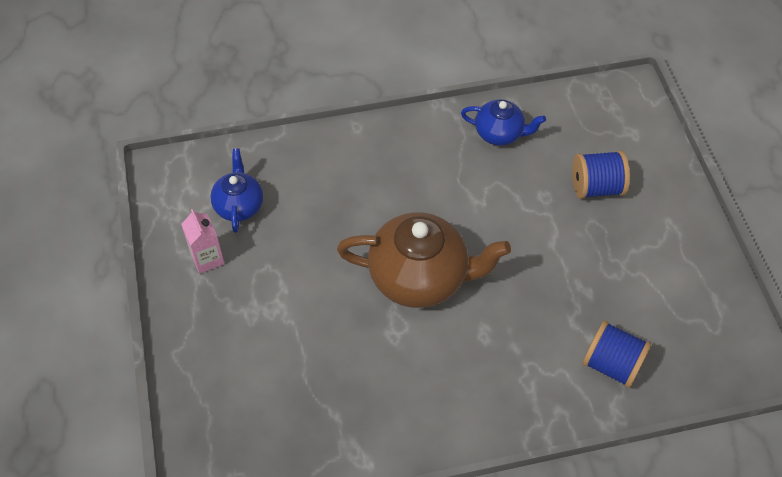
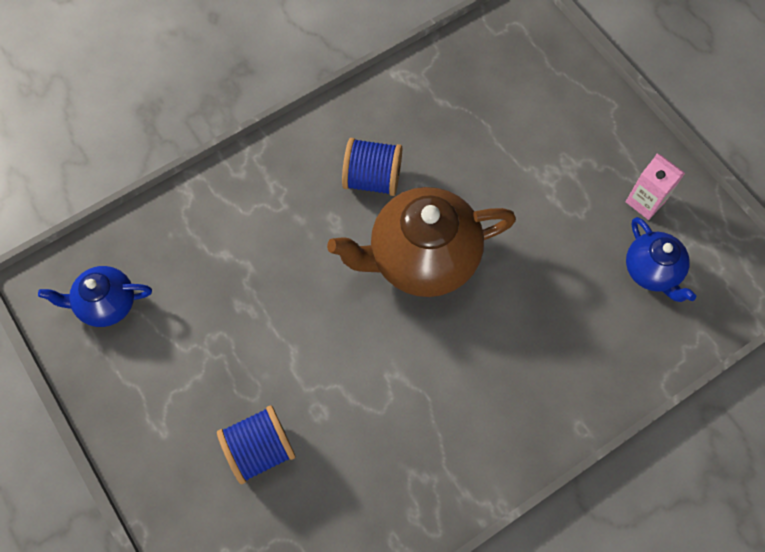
camera: 160 degrees right, 10 degrees up
(499, 133) = (402, 488): blue teapot -> blue teapot (106, 304)
(611, 364) = (199, 235): blue spool -> blue spool (372, 179)

